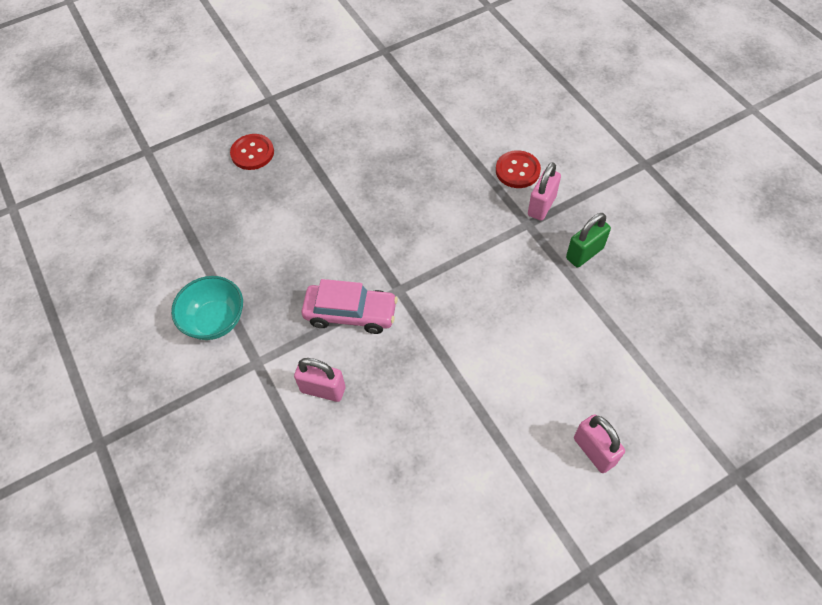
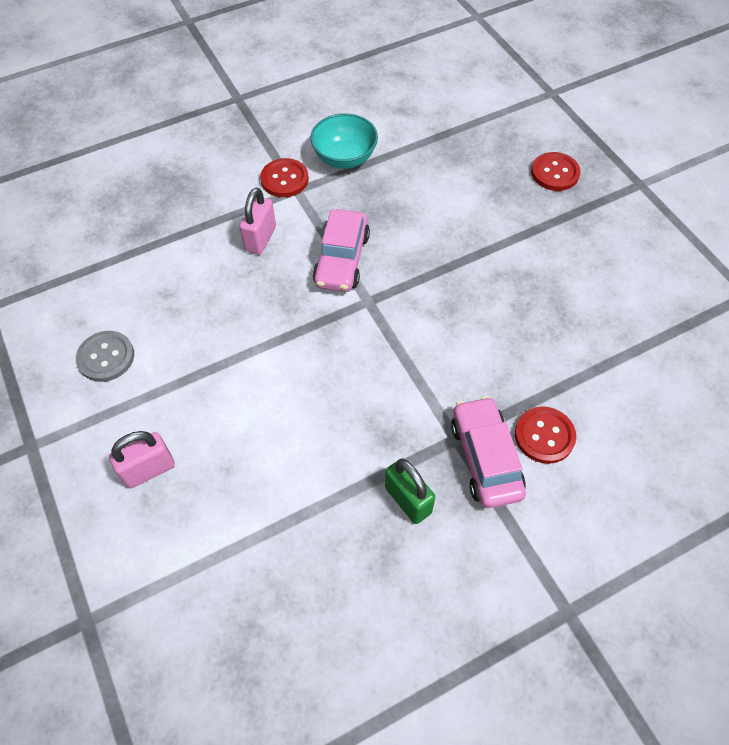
camera: 90 degrees right, 0 degrees up
(240, 375) = (284, 179): none -> red button
(479, 519) = (106, 357): none -> grey button
(541, 206) = (485, 458): pink padlock -> pink car

